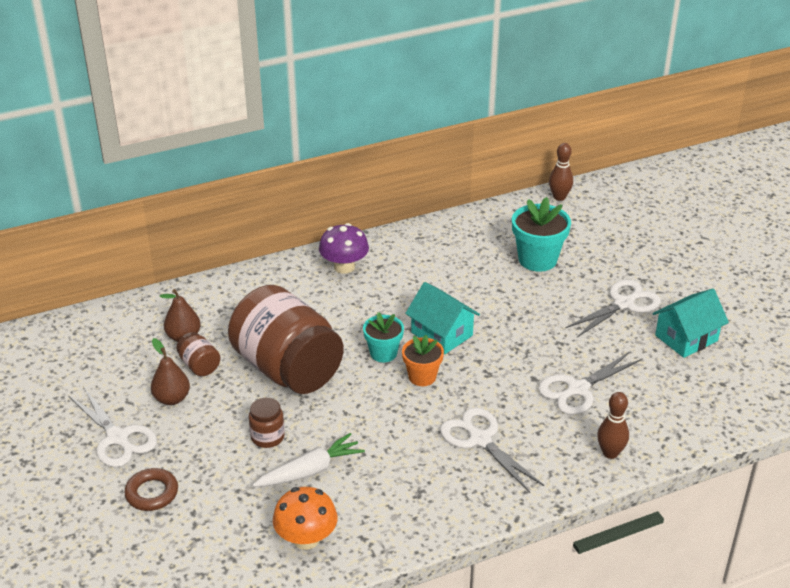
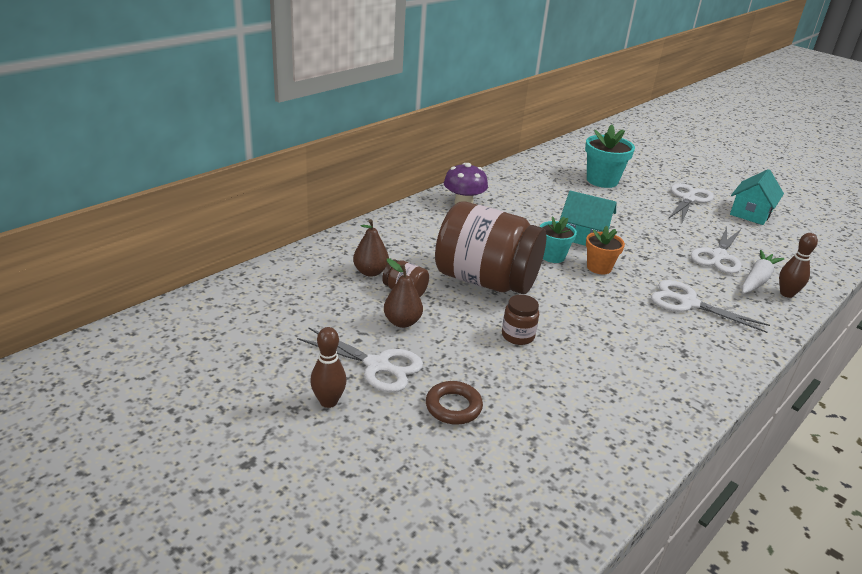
camera: 25 degrees left, 5 degrees down
(306, 539) = (631, 412): orange mushroom -> none
(310, 471) = (580, 355): white carrot -> white carrot (757, 280)
(559, 197) = (577, 143): brown bowling pin -> brown bowling pin (328, 401)

